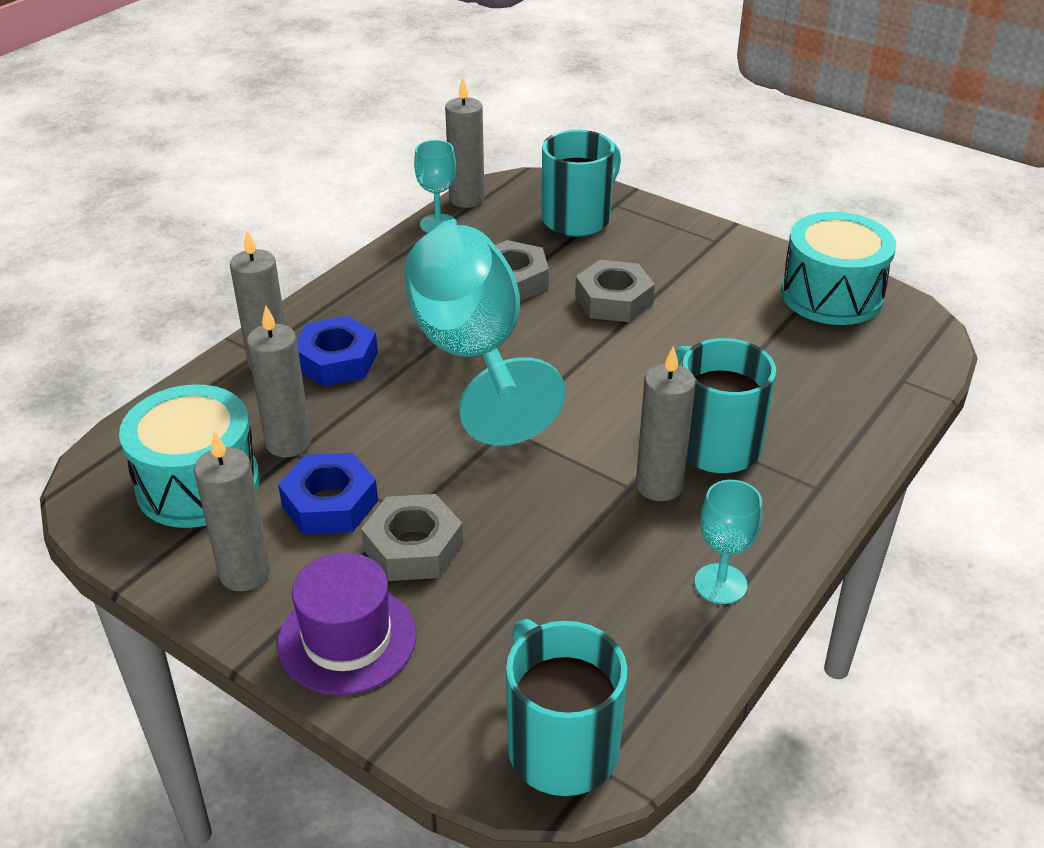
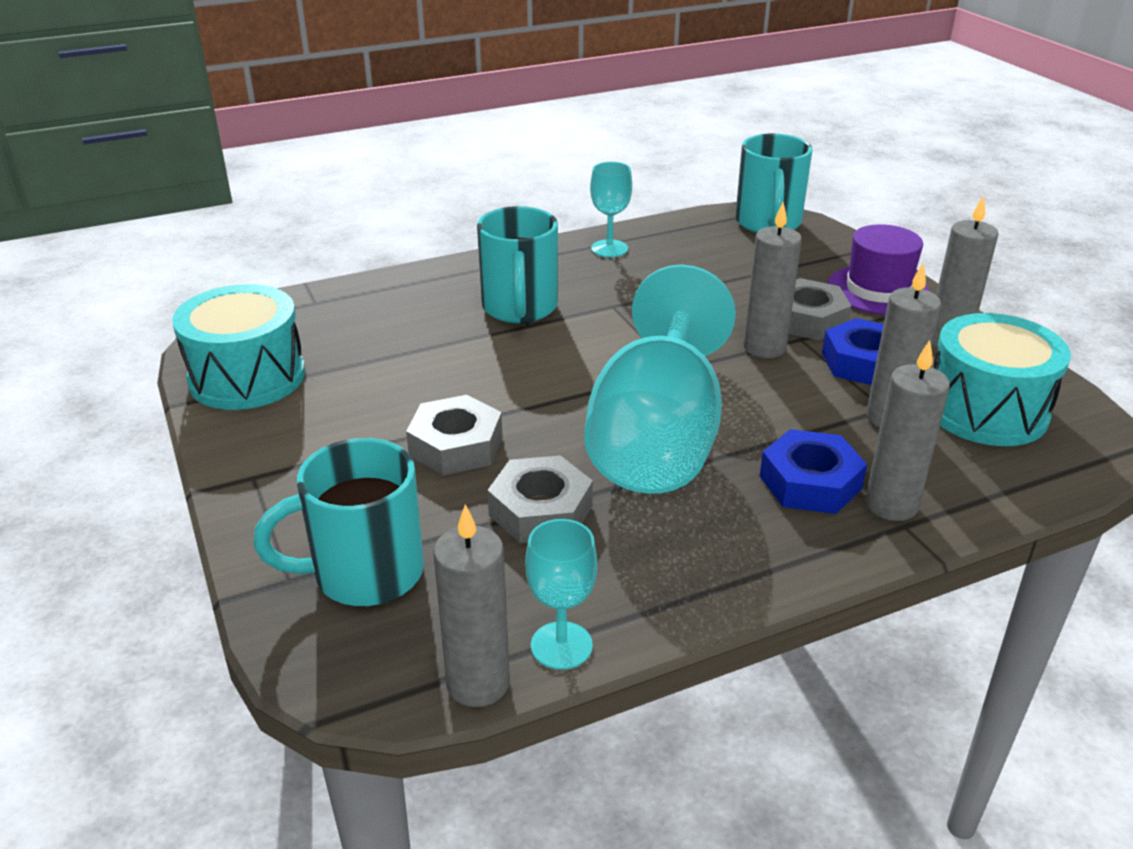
camera: 150 degrees left, 5 degrees down
(659, 485) = (591, 299): grey candle -> grey candle (764, 348)

